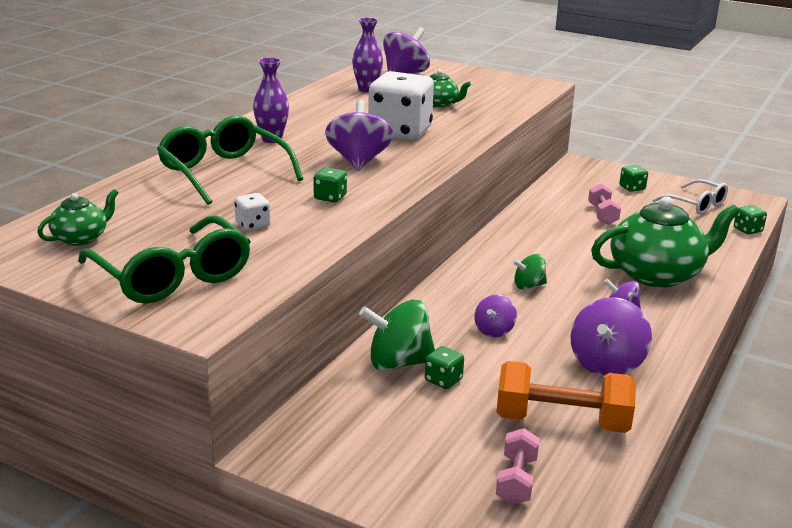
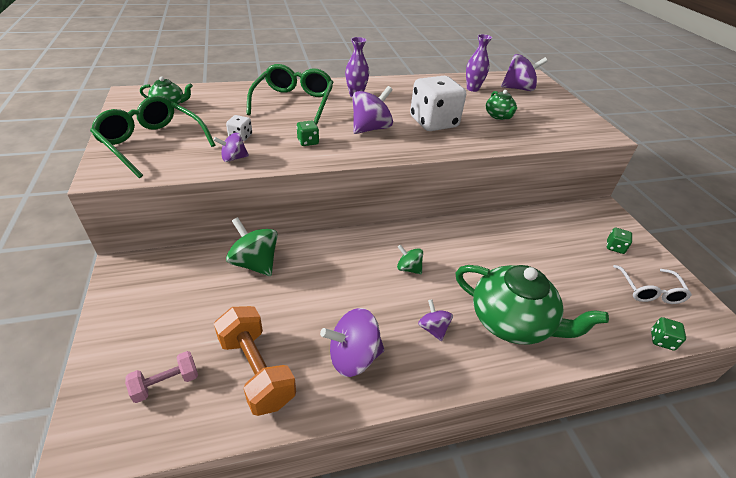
camera: 45 degrees right, 15 degrees up
(172, 276) = (152, 143): green glasses -> green glasses turned 120 degrees clockwise
(443, 380) = (254, 290): green dice -> none
(494, 331) = (335, 282): purple spinning top -> purple spinning top (233, 158)
(602, 214) = (553, 253): pink dumbbell -> none

